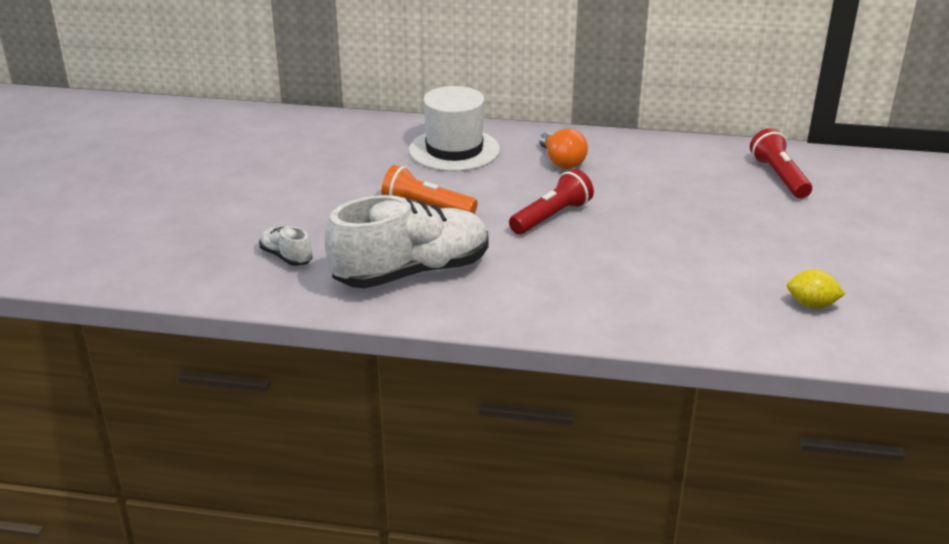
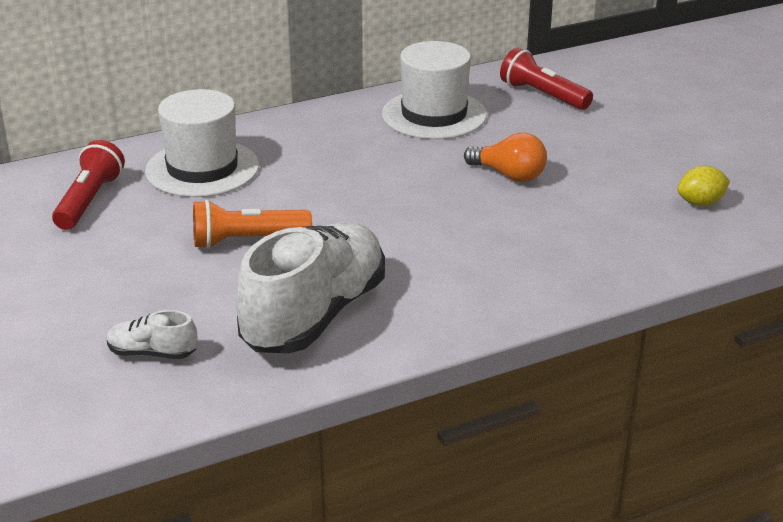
camera: 35 degrees left, 0 degrees up
(551, 217) = (386, 204): red flashlight -> red flashlight (89, 201)
(561, 162) = (330, 145): orange light bulb -> orange light bulb (509, 175)
(668, 164) = (434, 115): none -> white hat

